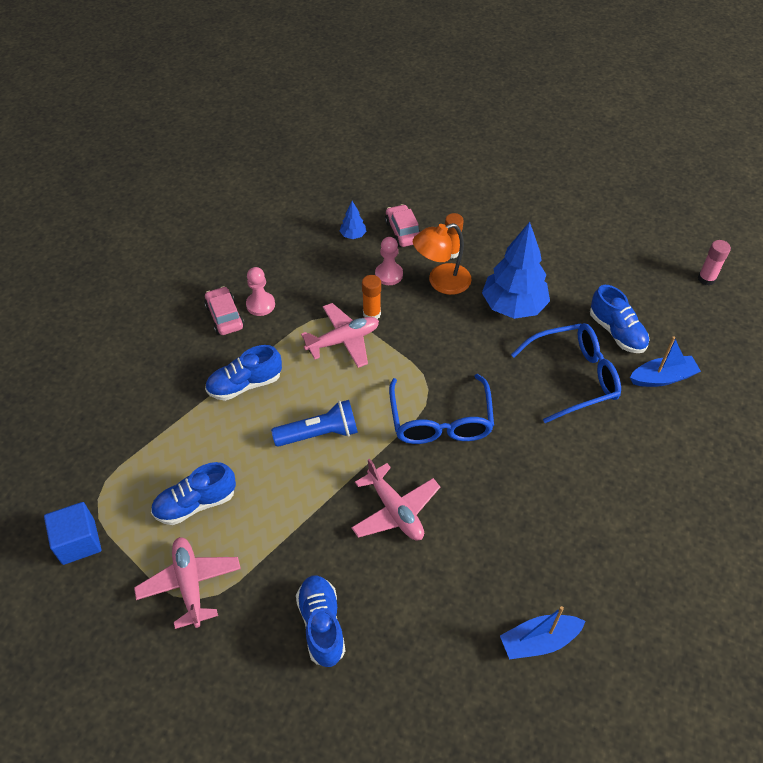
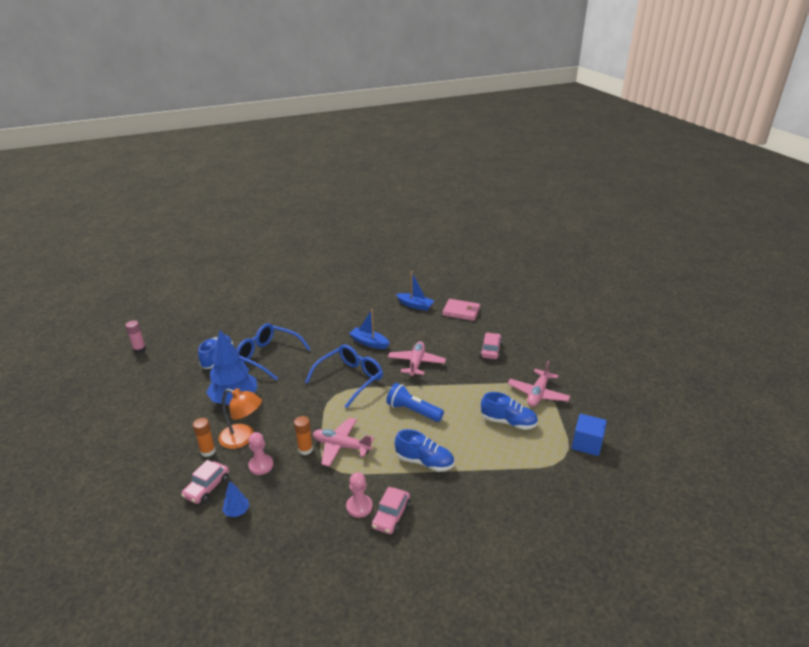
camera: 135 degrees left, 20 degrees down
(321, 625) = (490, 350): blue shoe -> pink car
(454, 692) = (461, 312): none -> pink wallet
(662, 378) = (237, 333): blue boat -> blue boat (369, 343)

